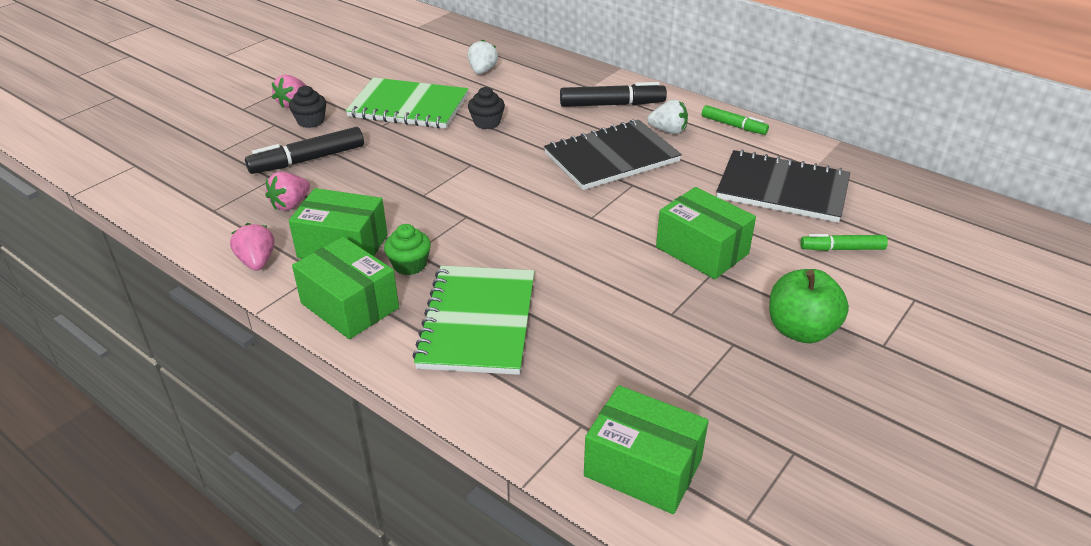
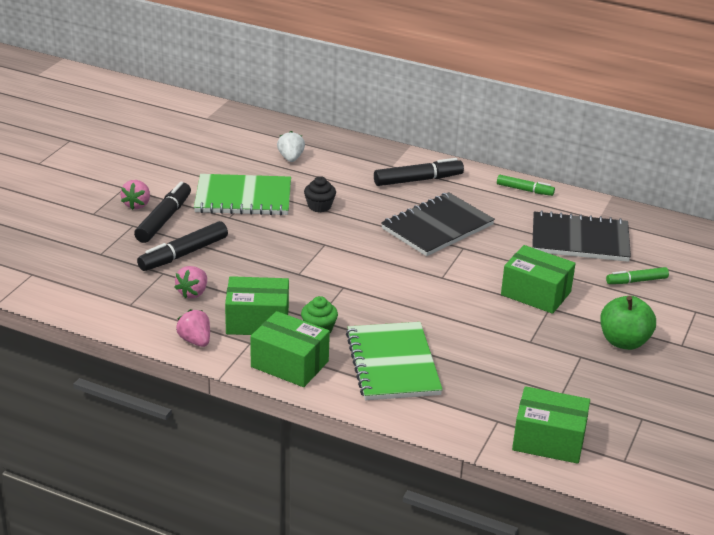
camera: 15 degrees left, 5 degrees down
(311, 121) = (164, 219): black cupcake -> black marker
(668, 131) = (474, 199): white strawberry -> none

